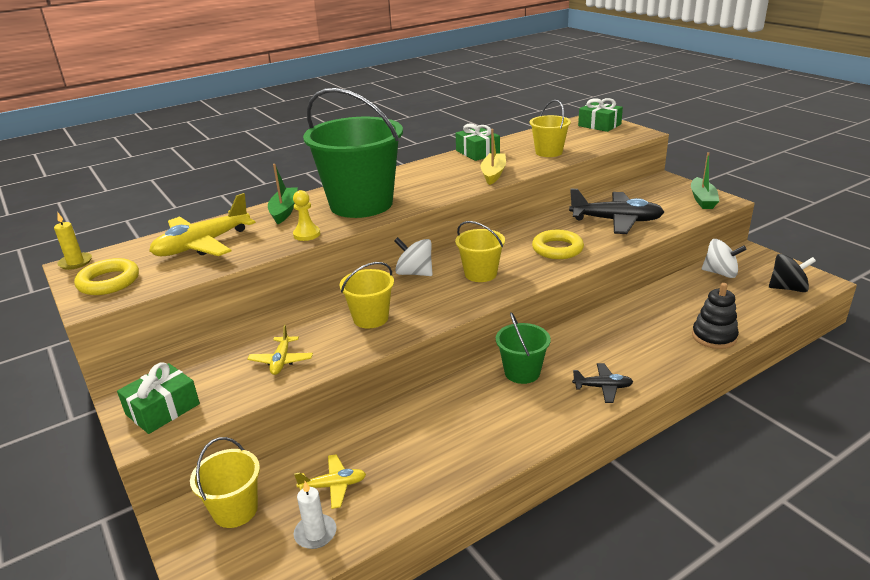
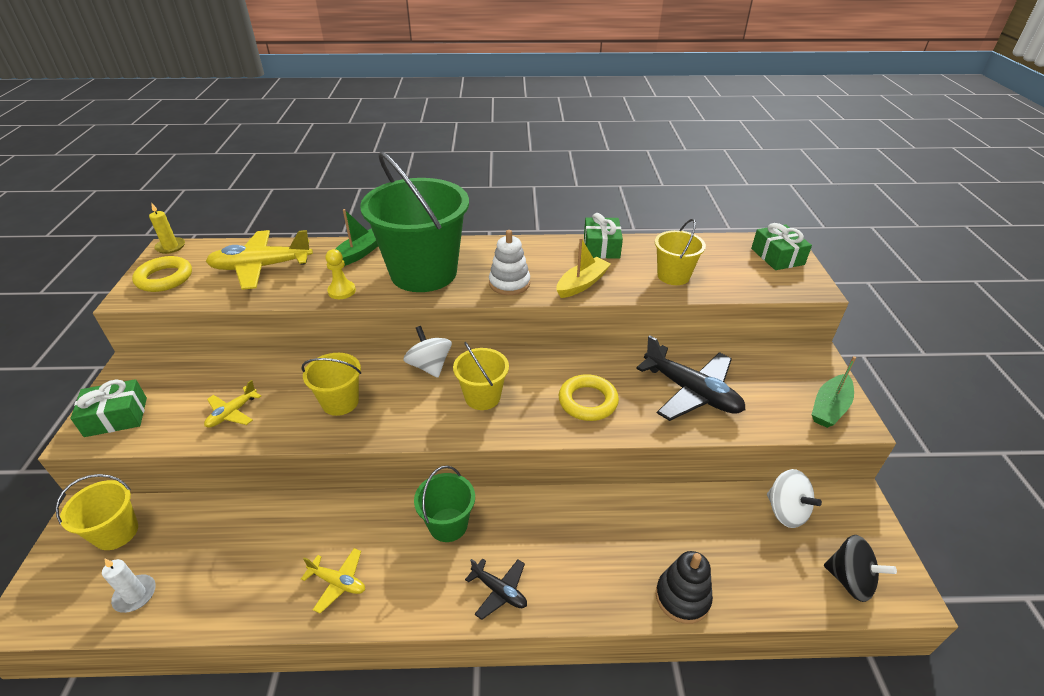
camera: 30 degrees right, 10 degrees up
(333, 486) = (192, 554): yellow plane -> yellow plane (338, 582)
(440, 189) = (509, 283): none -> white stacking toy

